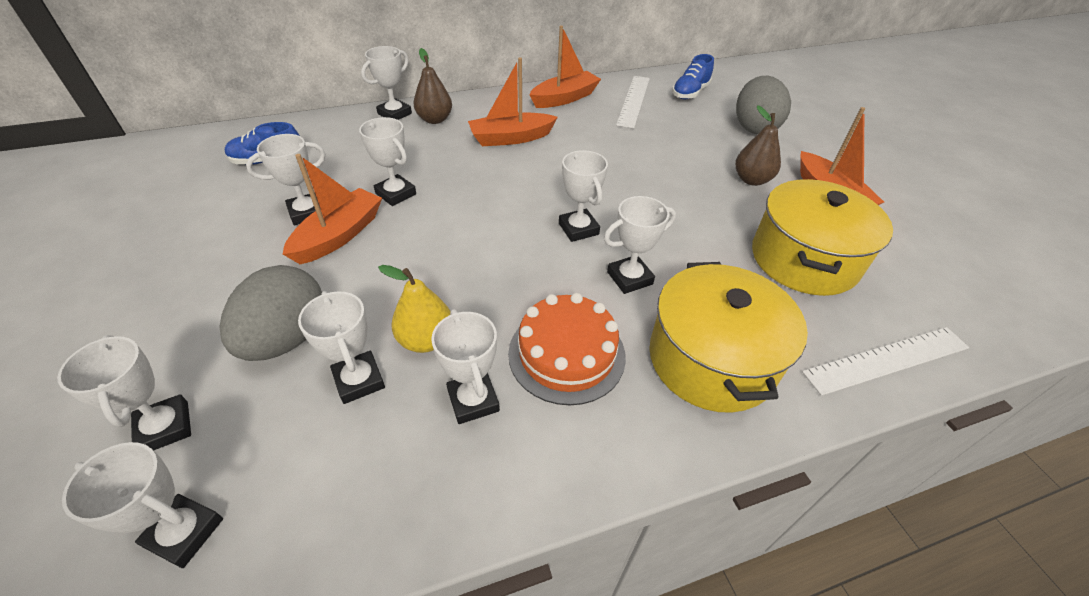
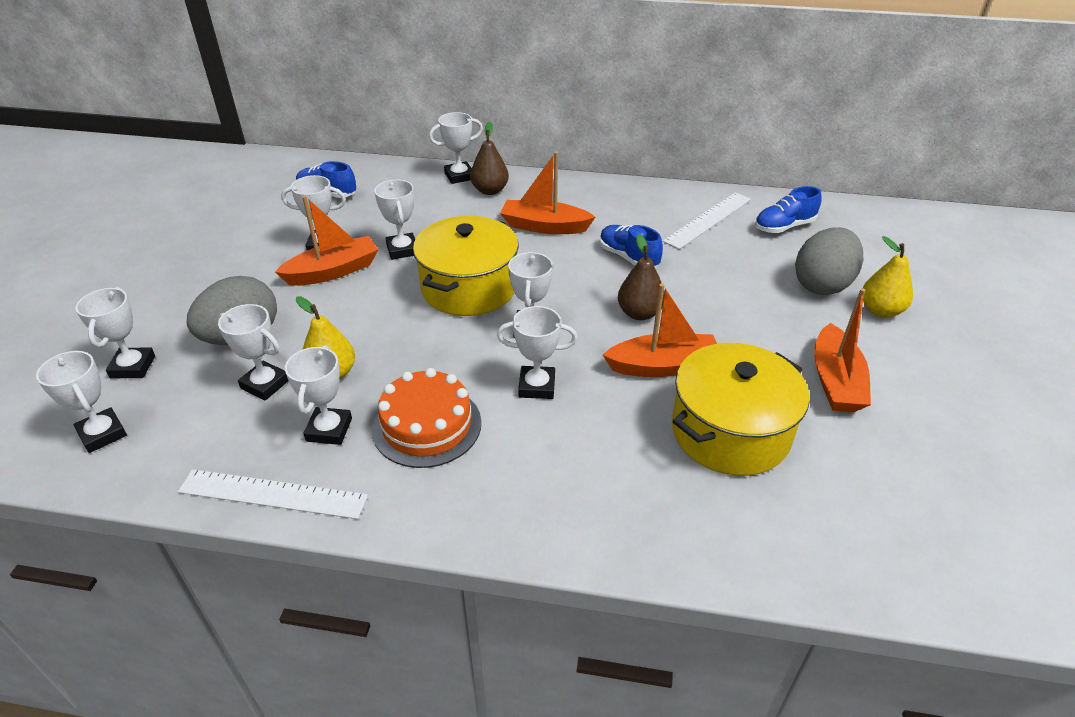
camera: 30 degrees right, 5 degrees down
(359, 380) = (265, 384): white trophy -> white trophy turned 60 degrees counterclockwise
(564, 98) = (634, 199): orange boat -> orange boat (663, 366)
(602, 145) = (628, 257): none -> blue shoe
(711, 359) = (544, 478): yellow pot -> yellow pot (469, 288)
(751, 180) = (757, 338): brown pear -> brown pear (639, 313)
(806, 135) = (880, 311): none -> yellow pear
(886, 360) = (716, 549): white ruler -> white ruler (273, 494)

